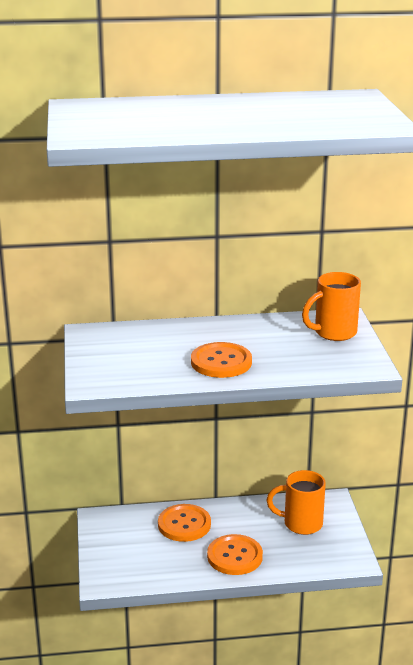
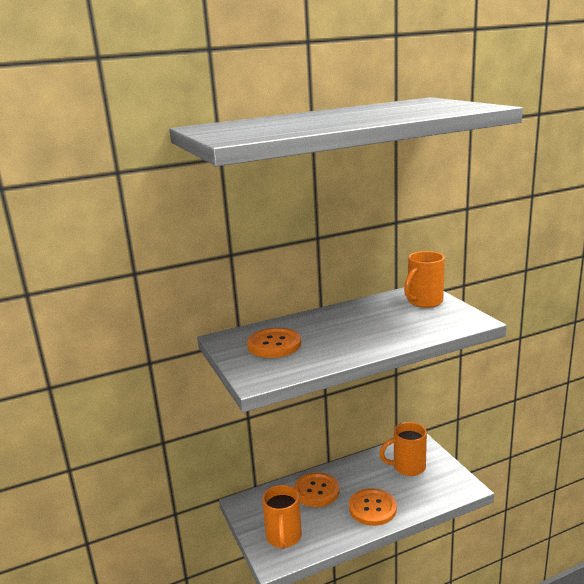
camera: 15 degrees left, 5 degrees down
(124, 562) = (283, 537): none -> orange mug
(221, 362) = (355, 340): orange button -> orange button (274, 344)

